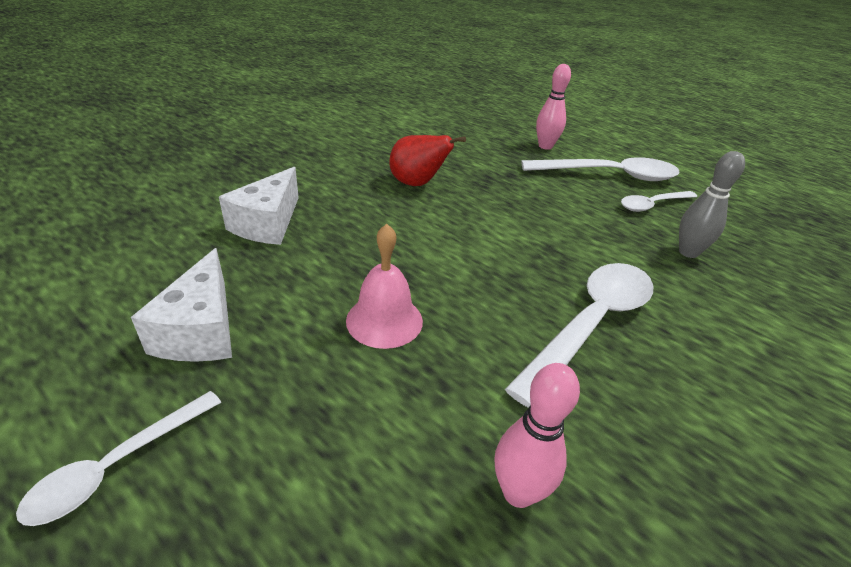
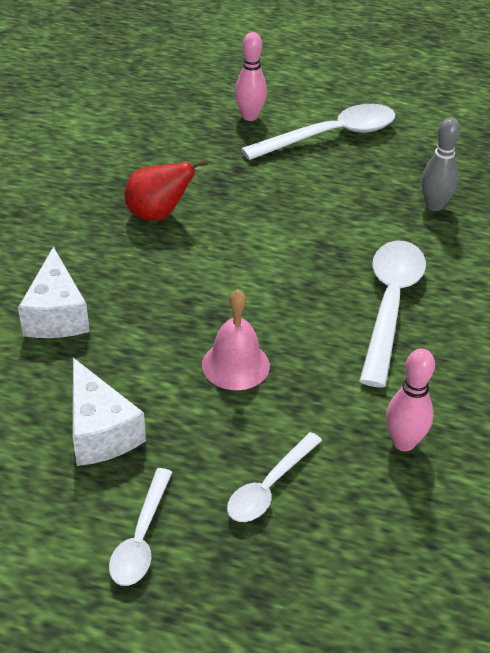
camera: 25 degrees left, 5 degrees up
(652, 205) = (385, 161): white spoon -> white spoon (269, 486)

